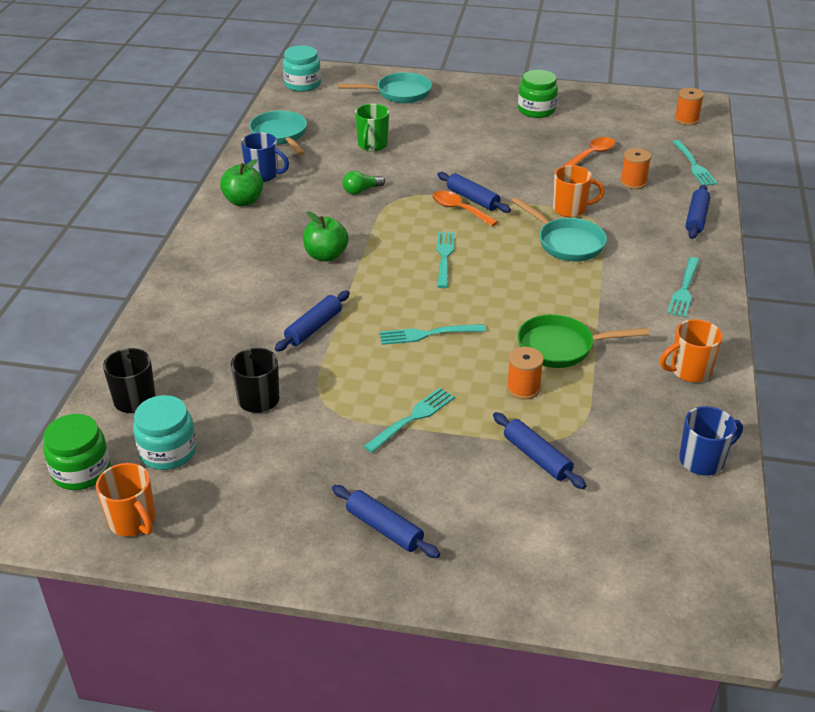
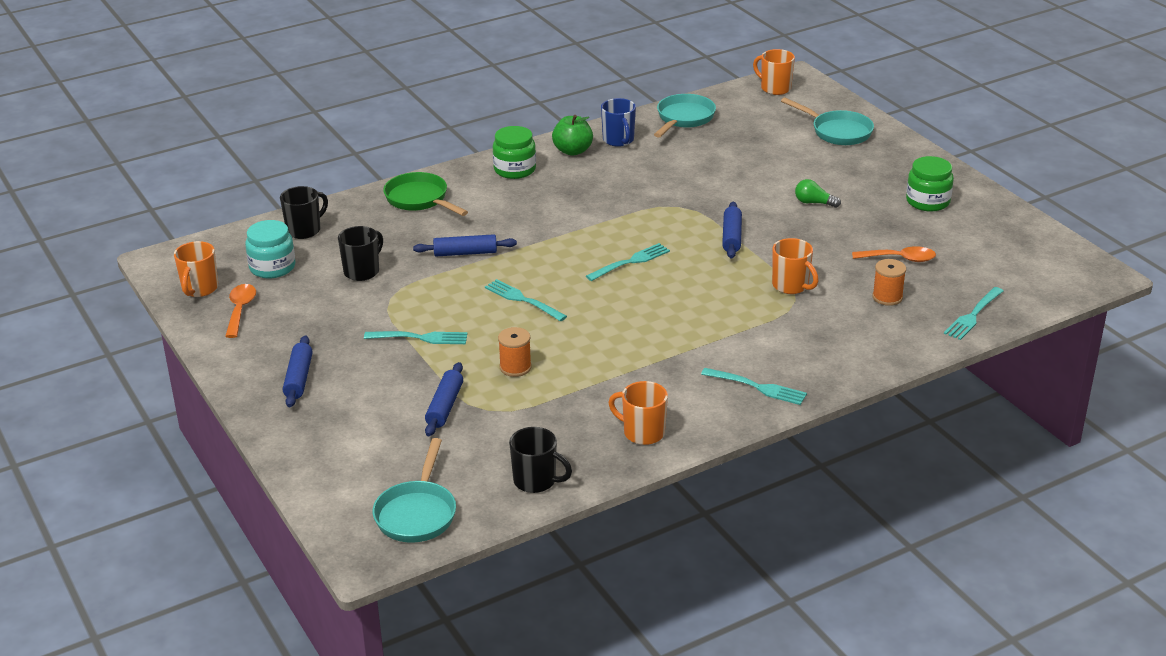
camera: 50 degrees right, 5 degrees down
(81, 471) = (220, 249): green jar -> green jar (515, 169)
(302, 84) = (775, 88): turquoise jar -> orange mug
(326, 255) = (556, 215): green apple -> none
(361, 191) = (663, 187): green light bulb -> green light bulb (814, 203)
(372, 145) = (736, 160): green mug -> none
(459, 209) = (706, 238): orange spoon -> orange spoon (240, 310)
(561, 347) = (589, 362): green pan -> green pan (420, 199)
(566, 243) = (737, 305): turquoise pan -> turquoise pan (417, 513)
(684, 289) = (756, 387): turquoise fork -> turquoise fork turned 135 degrees counterclockwise
(686, 120) = (1053, 279): orange spool -> none
(696, 218) = (881, 351): blue rolling pin -> none
(703, 460) = (536, 481): blue mug -> black mug

